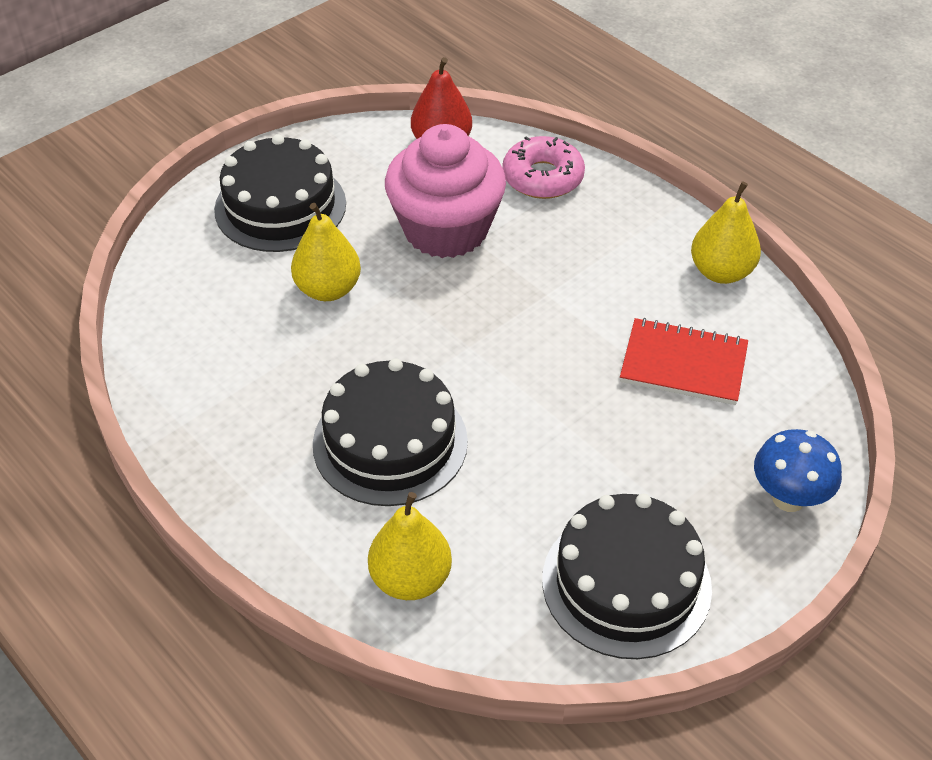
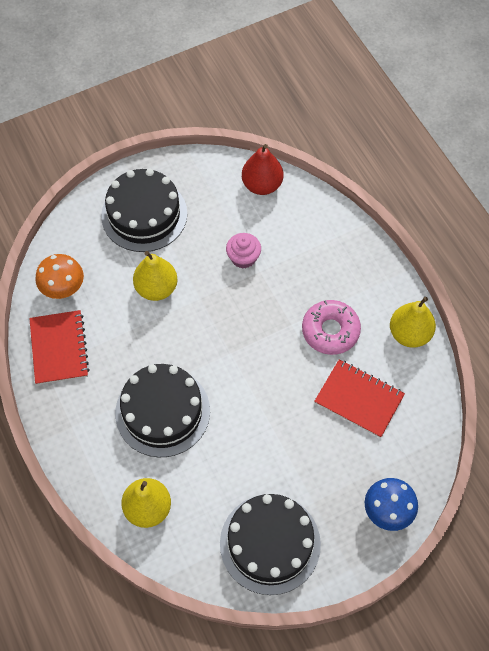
camera: 15 degrees right, 15 degrees up
(183, 318) = (64, 289): none -> orange mushroom
(198, 394) = (59, 348): none -> red notebook
(446, 229) = (243, 258): pink cupcake -> pink cupcake, size x0.45
(543, 177) = (319, 229): pink donut -> pink donut (330, 331)

